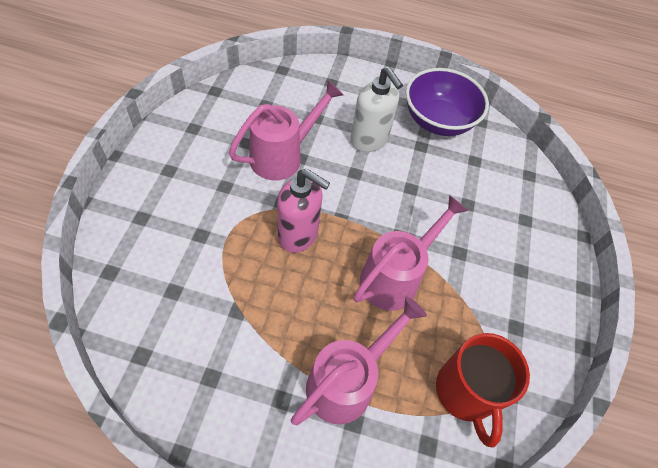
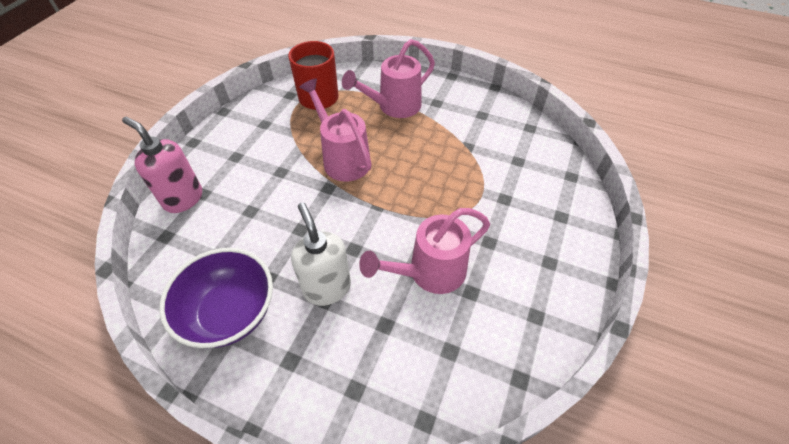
camera: 165 degrees left, 5 degrees down
(298, 235) = (418, 193): pink soap dispenser -> pink soap dispenser (183, 199)
(395, 277) = (342, 158): pink watering can -> pink watering can turned 90 degrees clockwise

